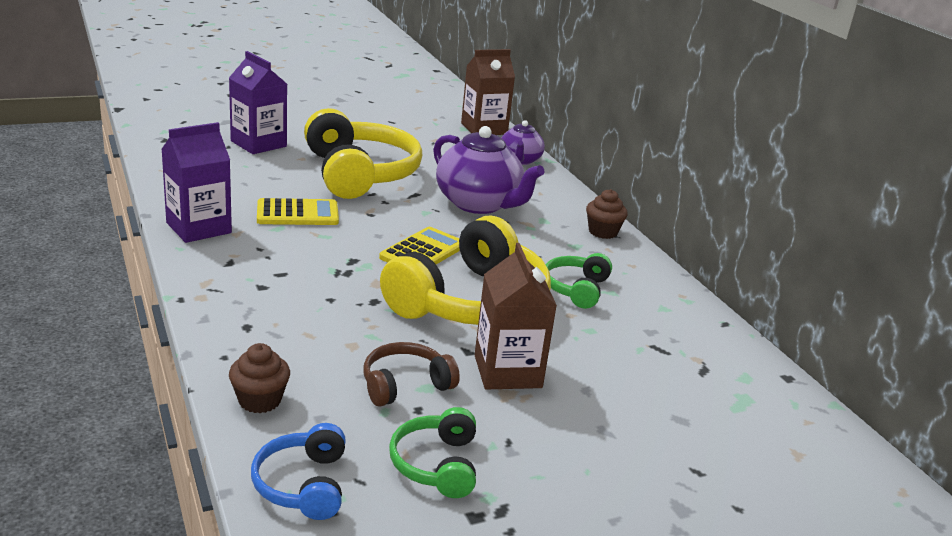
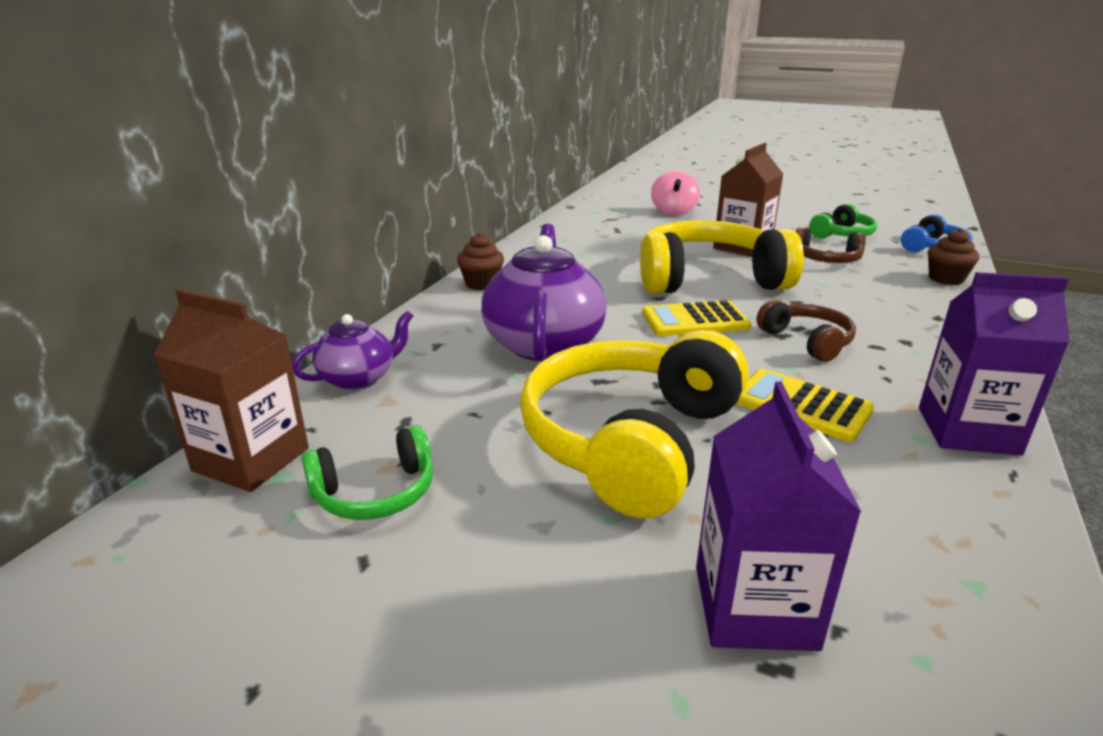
camera: 130 degrees left, 0 degrees up
(331, 260) = (807, 341): none -> brown headphones
(576, 289) = (604, 262): green headphones -> green headphones (375, 492)
(681, 423) = (673, 212): none -> pink spinning top

